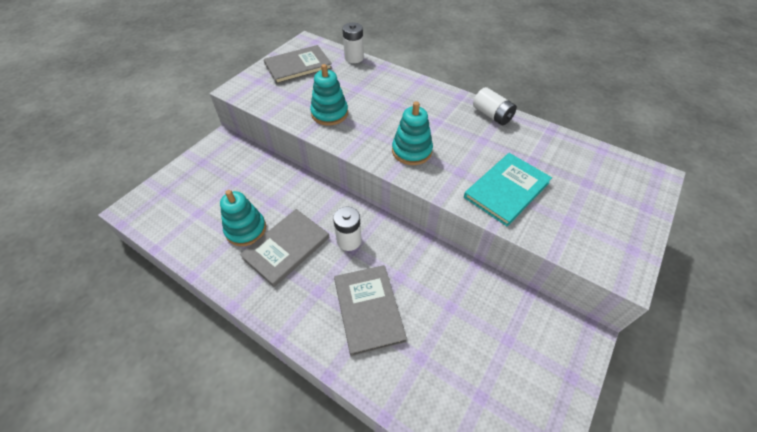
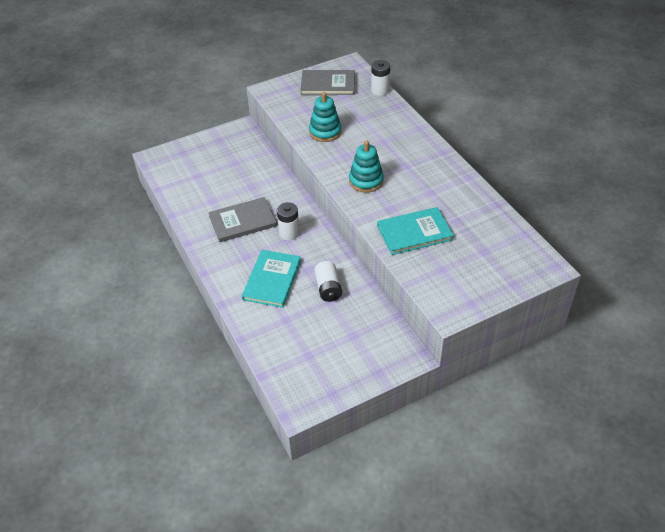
camera: 30 degrees right, 5 degrees down
(246, 229) = (222, 199): turquoise stacking toy -> none
(368, 309) = (272, 280): grey book -> turquoise book
(492, 115) = (456, 176): white battery -> white battery (328, 288)

